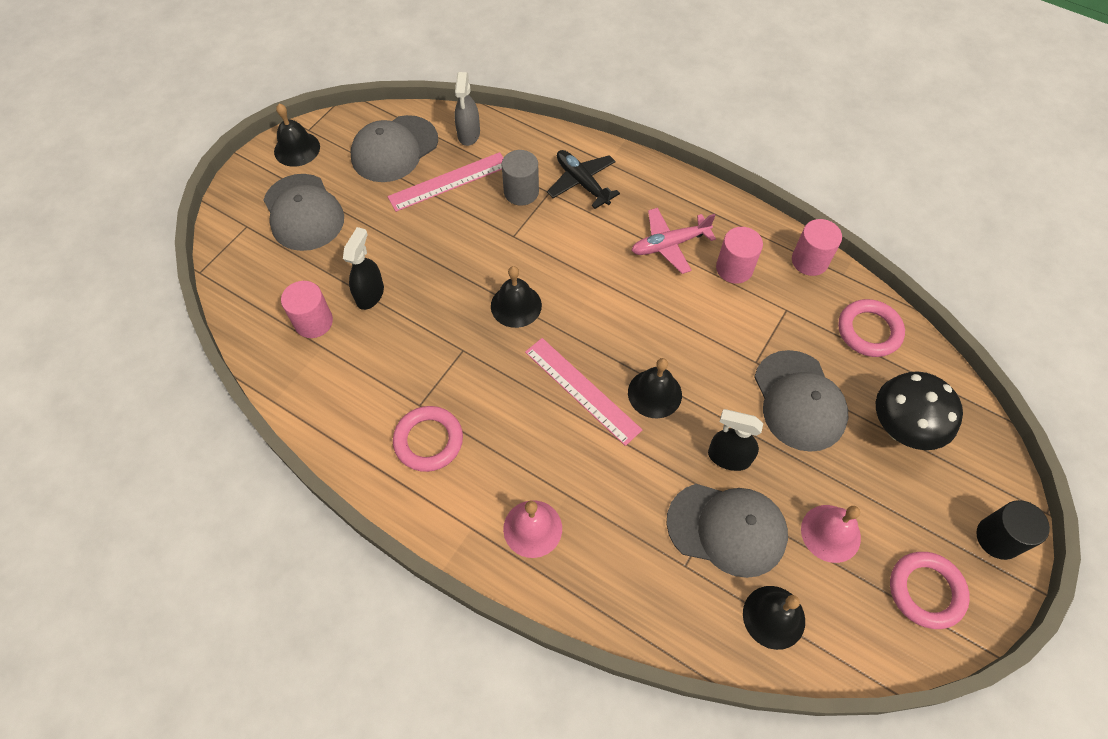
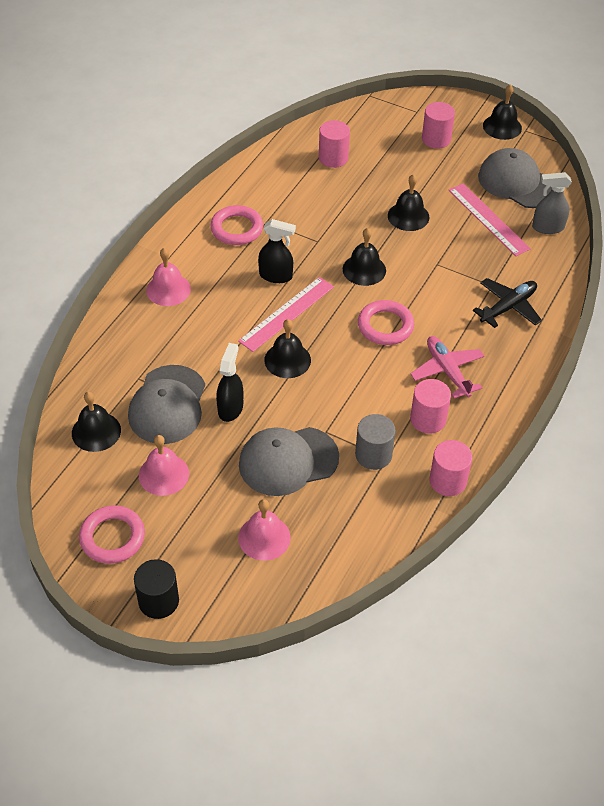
camera: 85 degrees right, 10 degrees down
(303, 212) = (436, 139): grey cap -> pink cylinder
(370, 294) = (362, 185): black spray bottle -> black spray bottle (276, 276)
(433, 254) = (408, 216): none -> black bell
(521, 192) = (487, 266): grey cylinder -> grey cylinder (373, 455)
(869, 331) = (370, 523): pink ring -> pink ring (385, 326)
(901, 429) = (264, 537): black mushroom -> pink bell

